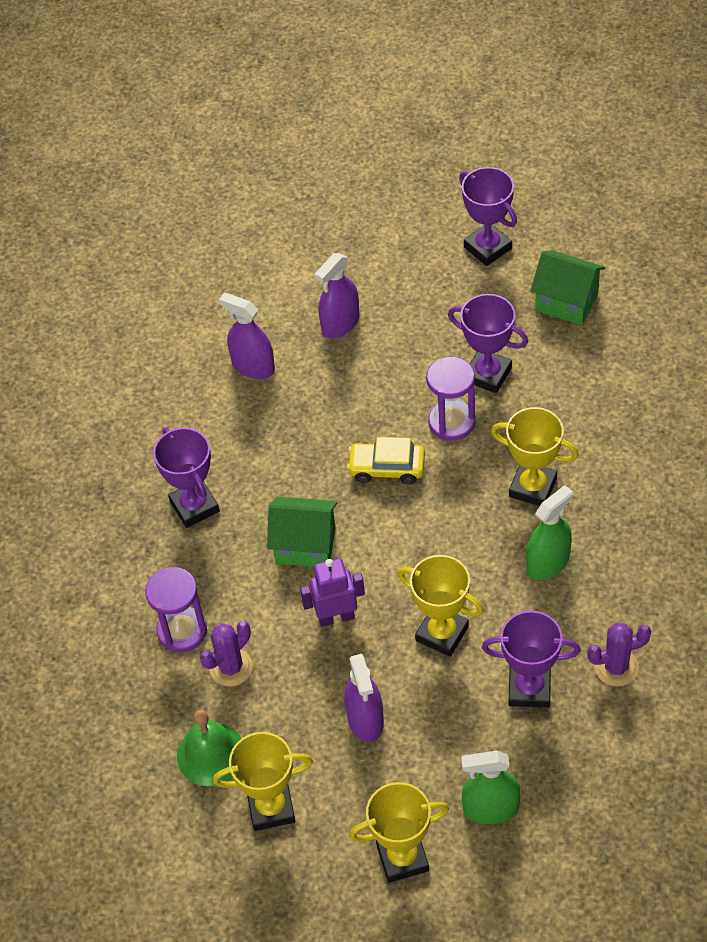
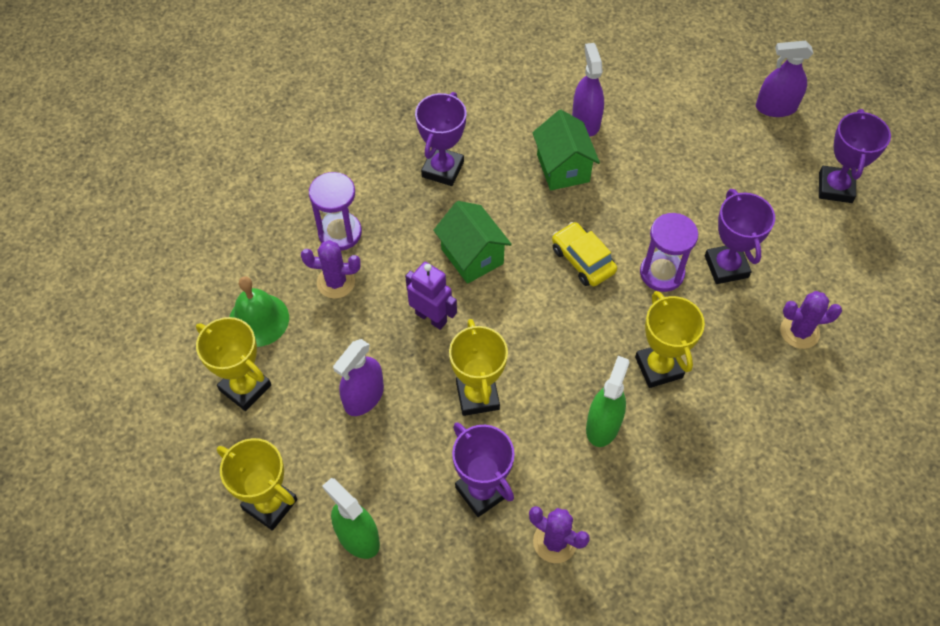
camera: 45 degrees right, 5 degrees up
(340, 324) = (673, 145): purple spray bottle -> purple spray bottle (776, 107)
(548, 562) = (603, 425): green spray bottle -> green spray bottle turned 75 degrees counterclockwise
(566, 302) = (845, 272): green house -> green house (563, 168)
(588, 371) = (799, 331): none -> purple cactus

